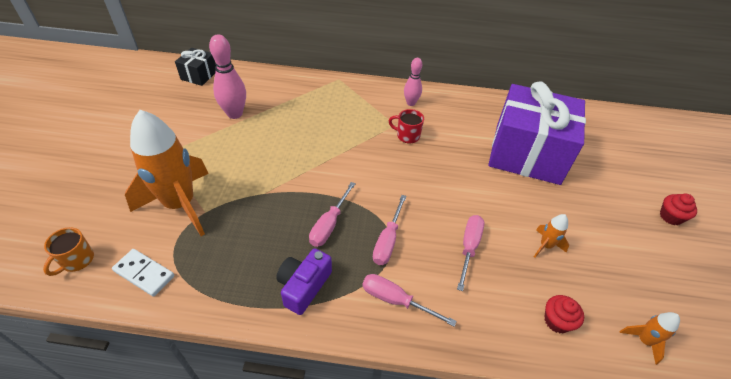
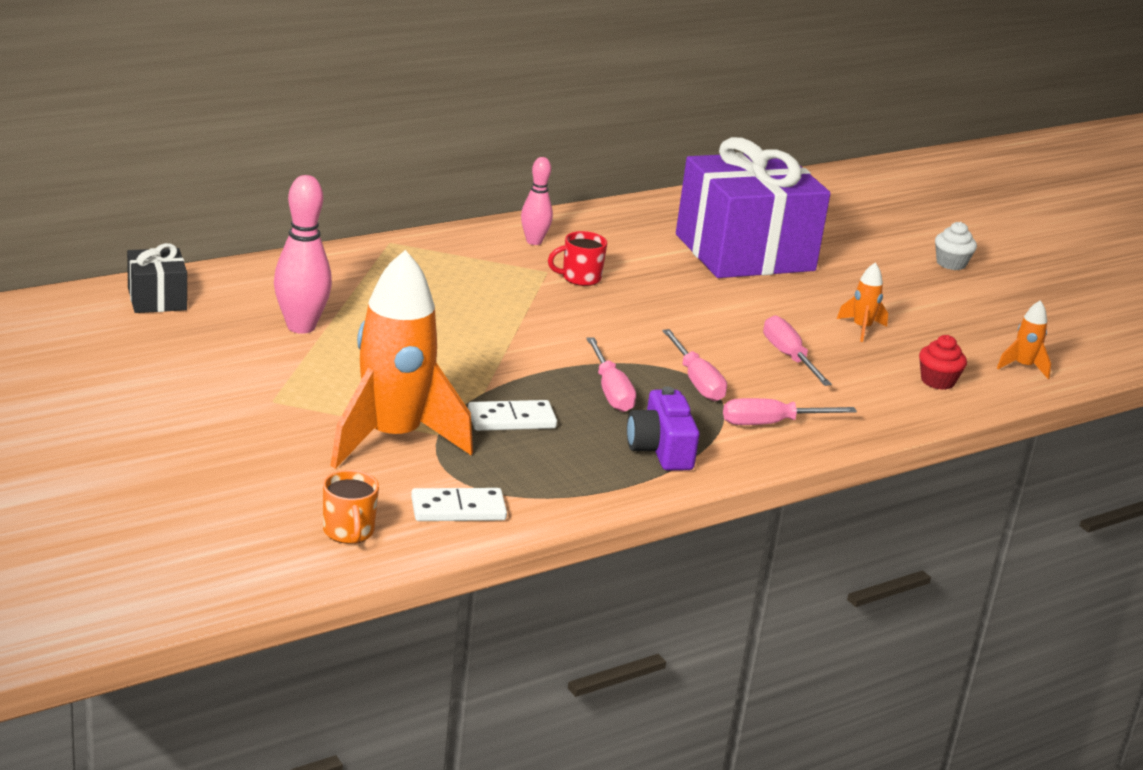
camera: 40 degrees left, 20 degrees down
(252, 220) = (511, 419): none -> white domino
(670, 217) = (951, 263): red cupcake -> white cupcake

